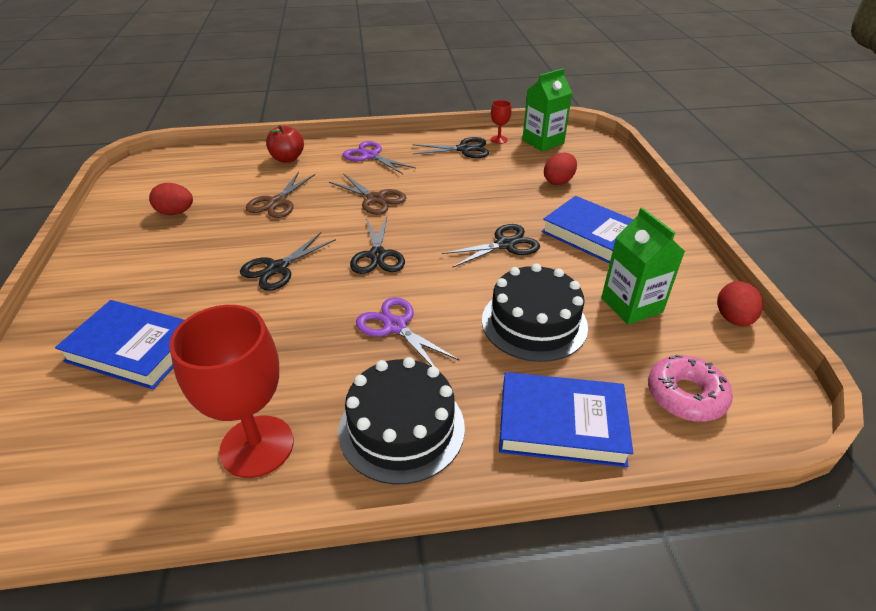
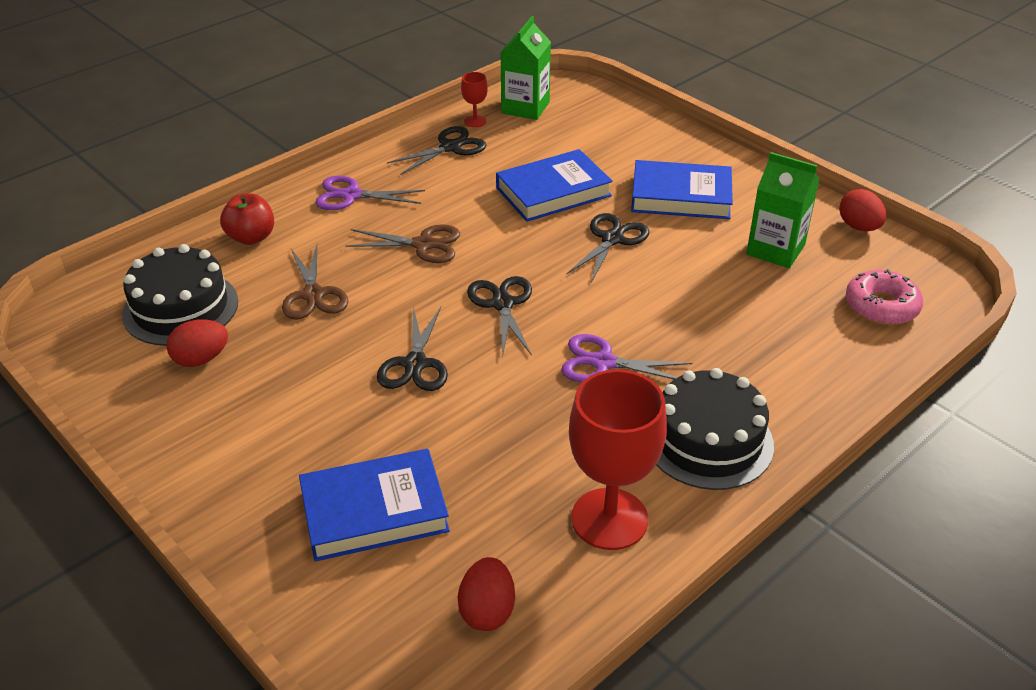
camera: 35 degrees left, 0 degrees up
(377, 255) = (502, 304): black scissors -> black scissors turned 150 degrees counterclockwise
(534, 323) = (716, 302): black cake -> black cake (180, 308)
(558, 181) = (590, 150): red egg -> red egg (487, 611)
(561, 424) = (819, 373): blue book -> blue book (553, 192)

